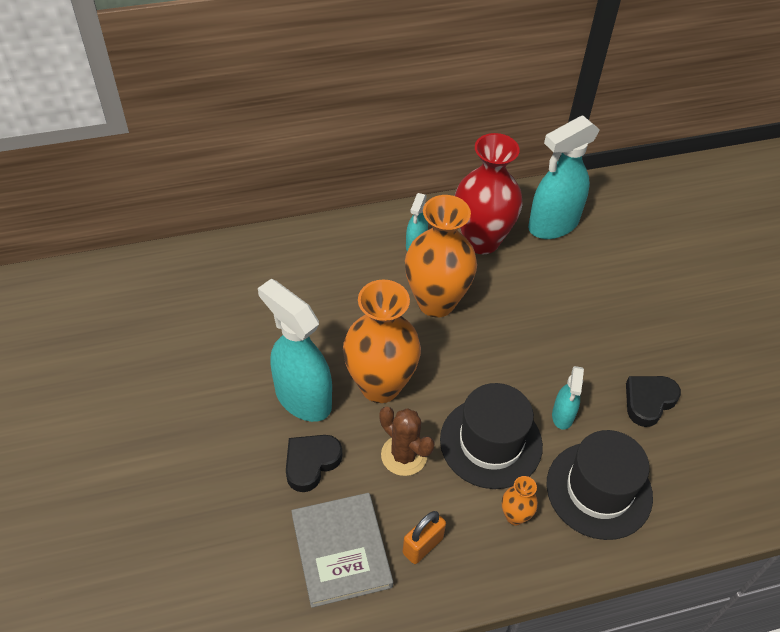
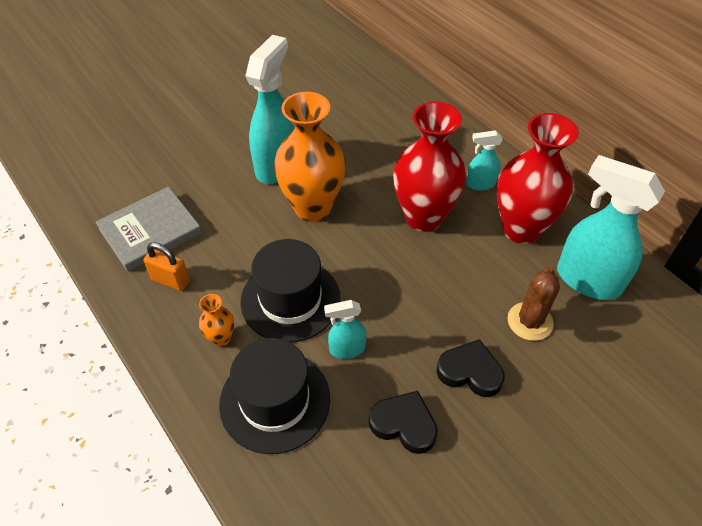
camera: 70 degrees right, 0 degrees up
(311, 463) = (220, 189): black heart -> black heart (470, 372)
(404, 455) = (251, 243): brown cactus -> brown cactus (530, 321)
(436, 302) = (423, 217): orange vase -> red vase

